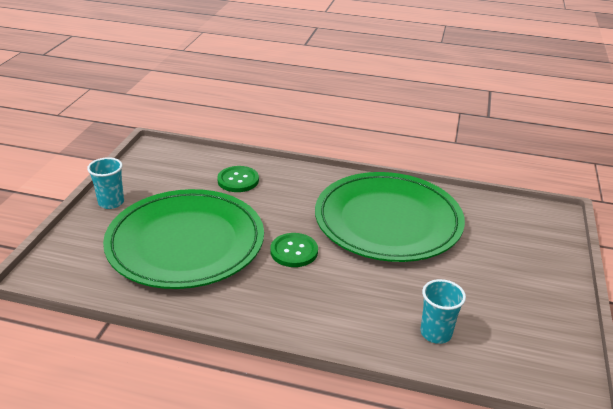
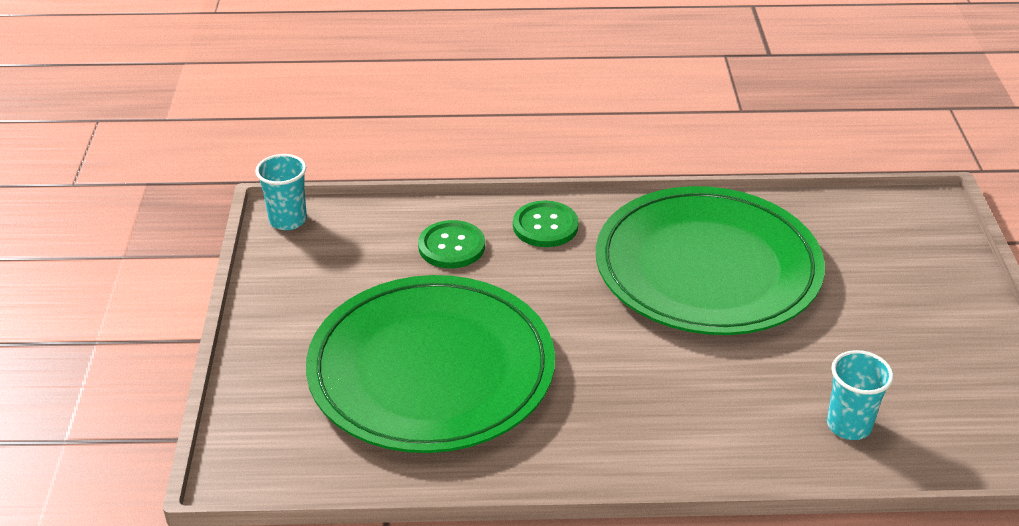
camera: 15 degrees left, 5 degrees up
(111, 202) = (274, 328): turquoise cup -> turquoise cup (288, 220)
(294, 251) = (598, 347): green button -> green button (545, 226)

